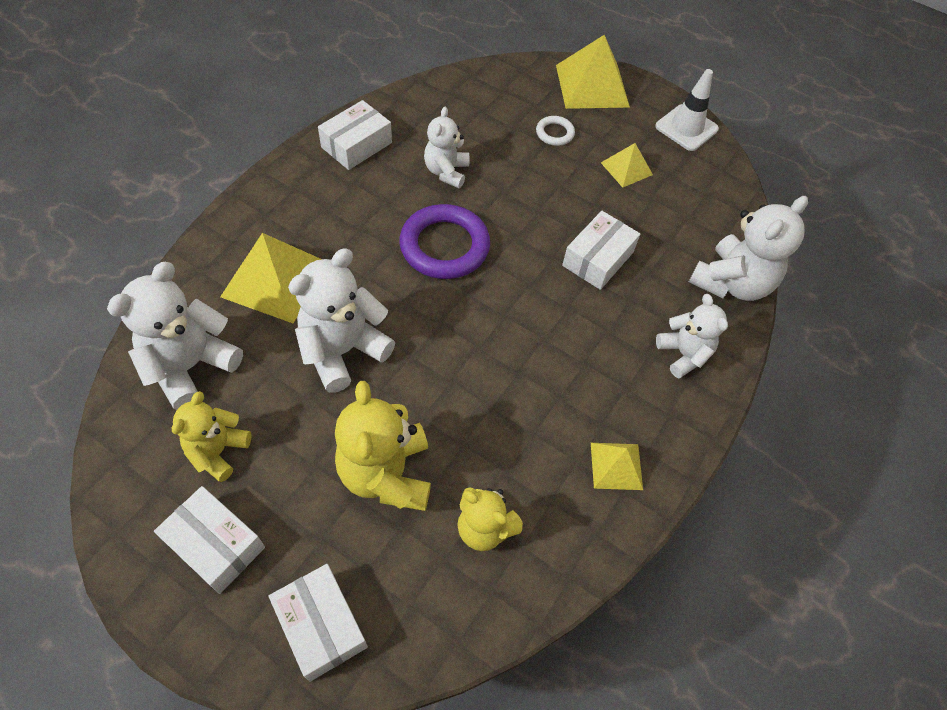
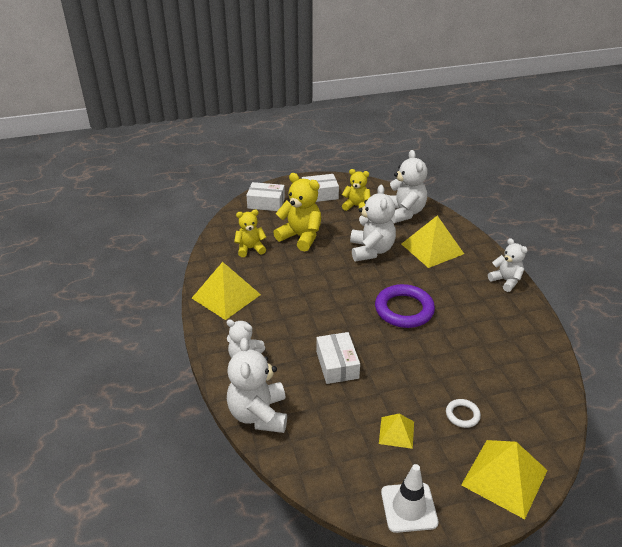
camera: 135 degrees right, 20 degrees down
(218, 451) = (356, 206): yellow teddy bear -> yellow teddy bear turned 45 degrees counterclockwise
(356, 145) = (516, 314): white box -> none
(446, 172) = (463, 340): white teddy bear -> white teddy bear (506, 281)
(616, 465) = (226, 296): yellow pyramid -> yellow pyramid, size x1.84

